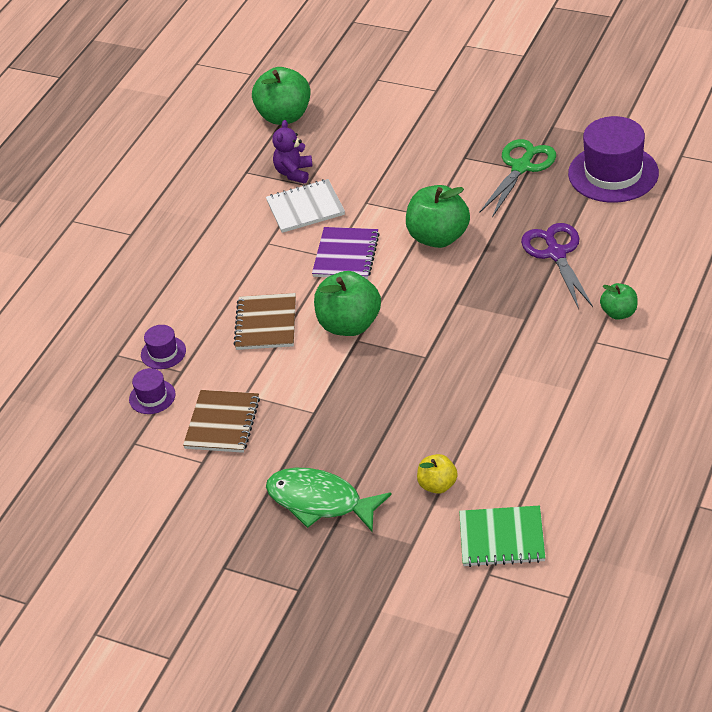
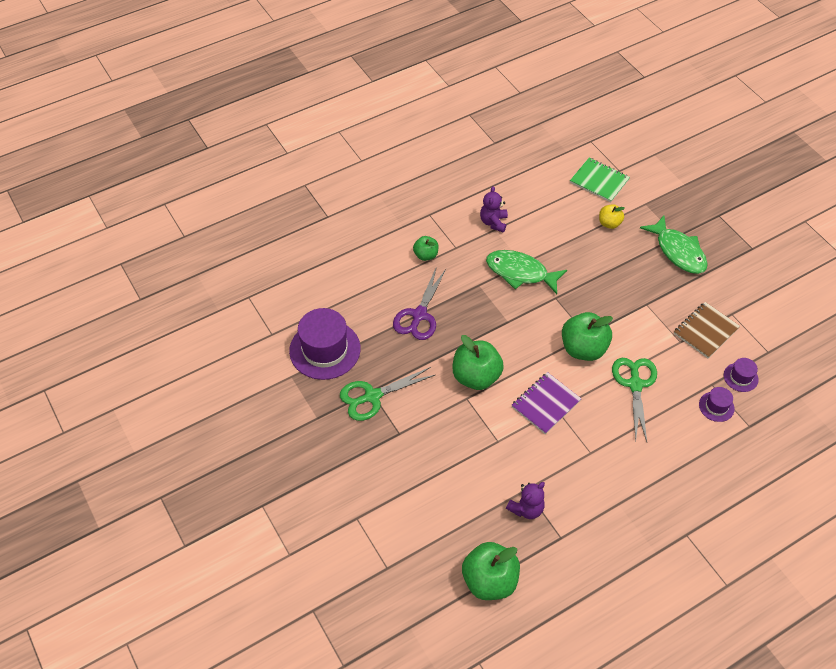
camera: 150 degrees left, 10 degrees up
(266, 323) = (635, 384): brown notebook -> green scissors
(305, 208) = (542, 466): white notebook -> none
(492, 359) = (520, 273): none -> green fish
(583, 397) = (493, 222): none -> purple teddy bear

